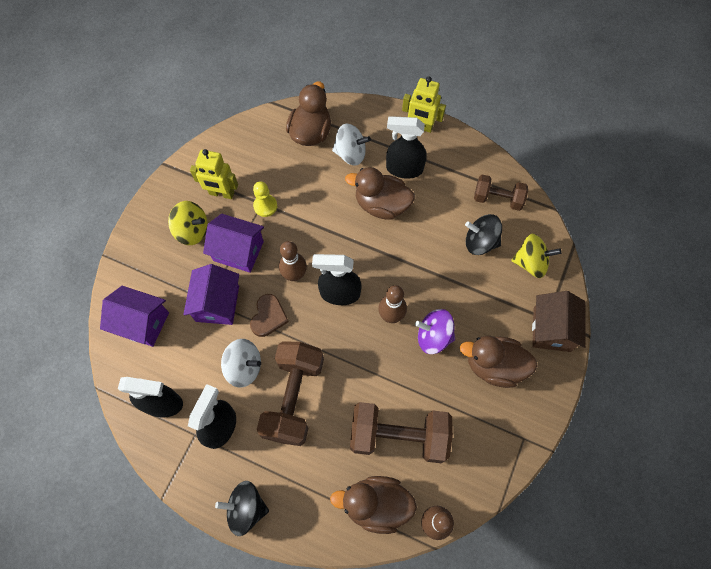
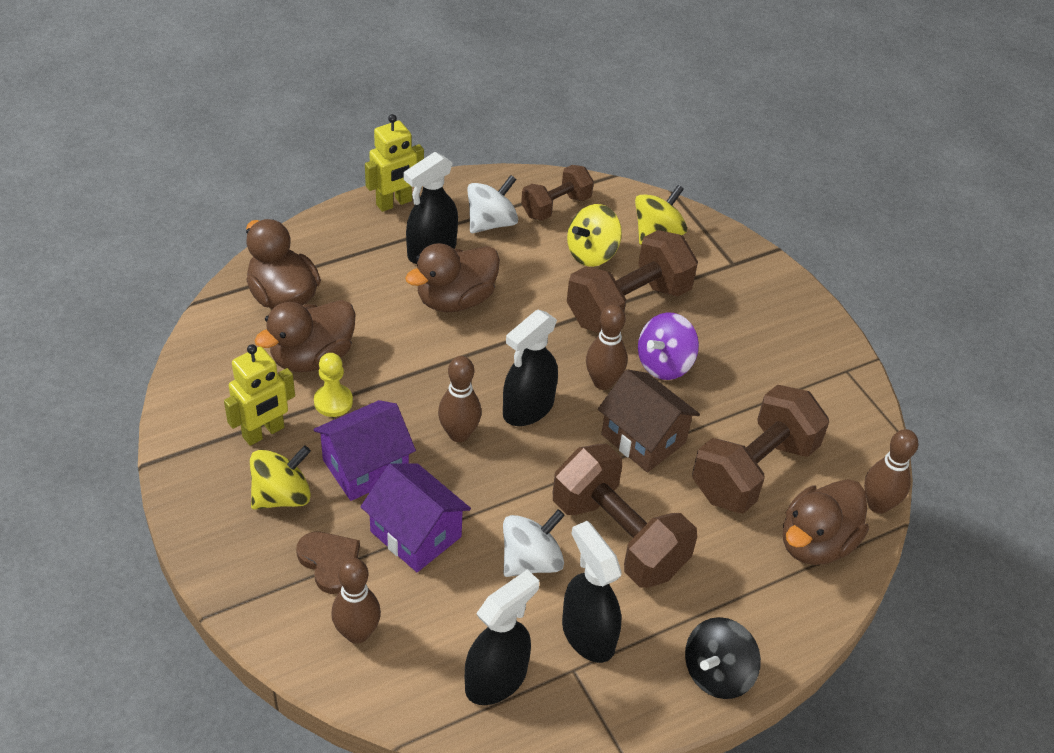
camera: 55 degrees left, 20 degrees down
(142, 323) = (357, 633): purple house -> brown bowling pin
(268, 316) = (488, 494): brown heart -> brown heart (330, 562)
(350, 154) = (356, 281): white spinning top -> white spinning top (491, 223)
(459, 288) = (628, 305): none -> brown dumbbell
(480, 242) = (592, 253): black spinning top -> yellow spinning top
(494, 366) = (745, 339): brown duck -> brown duck (312, 357)
(551, 329) = (747, 269): brown house -> brown house (643, 438)

